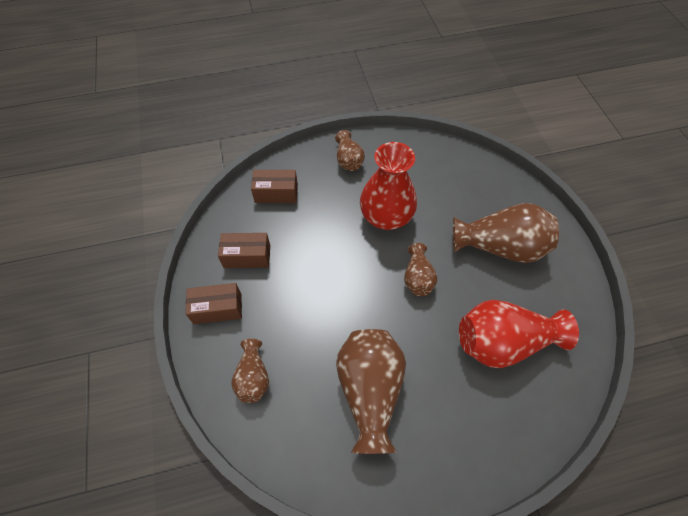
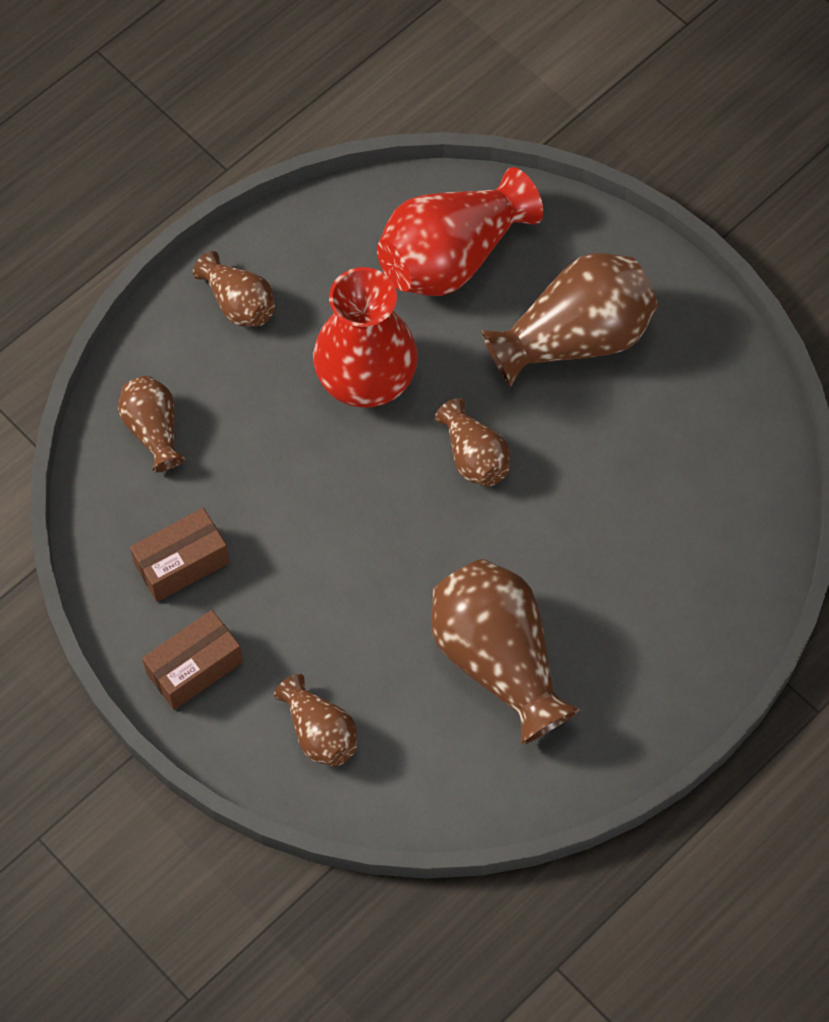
camera: 30 degrees left, 5 degrees up
(276, 193) = (153, 430): brown box -> brown vase
(503, 342) = (648, 490): red vase -> red vase (452, 257)

